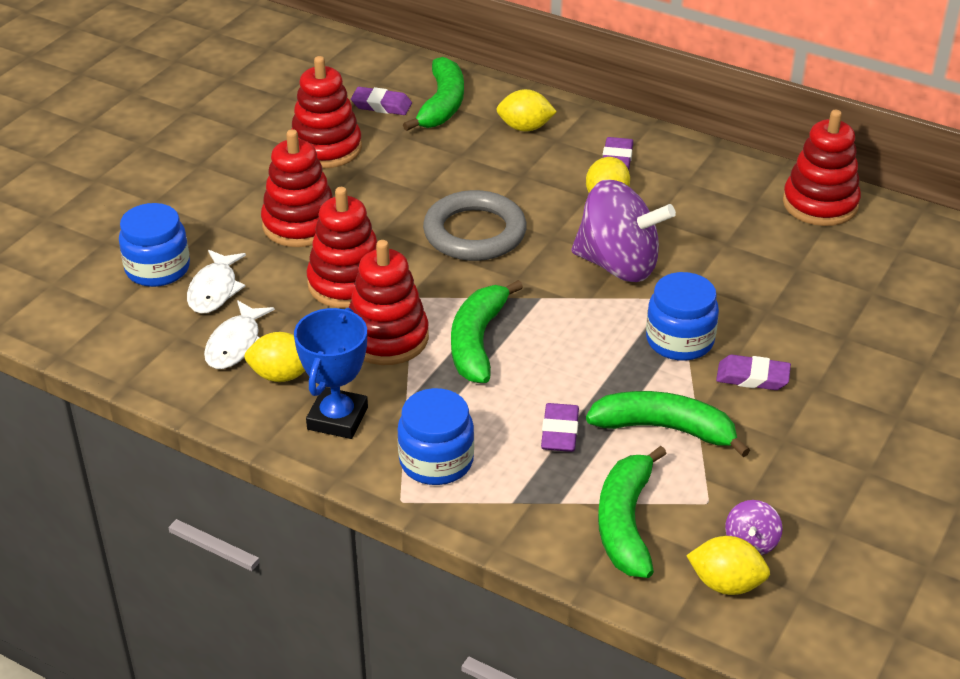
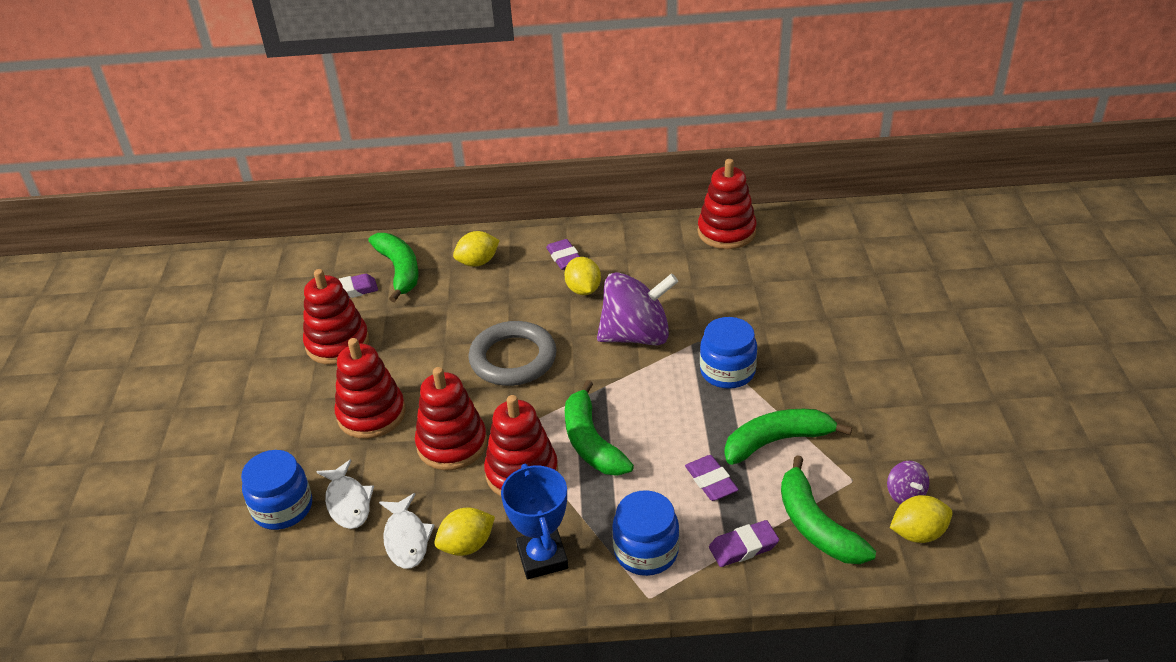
camera: 30 degrees left, 0 degrees up
(752, 377) = (797, 374): purple eraser -> purple eraser (743, 547)

